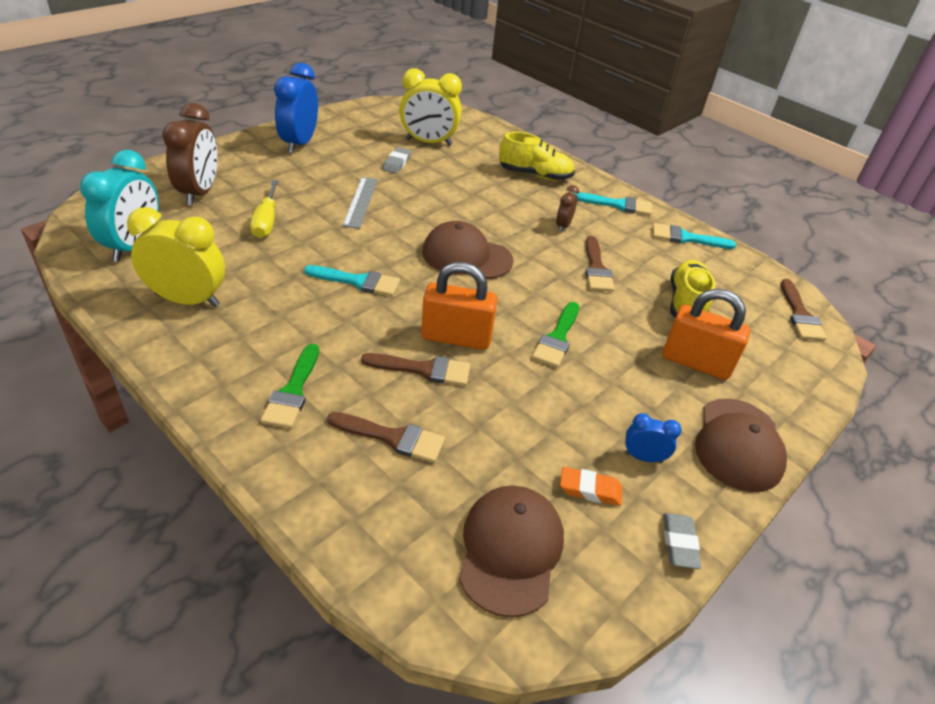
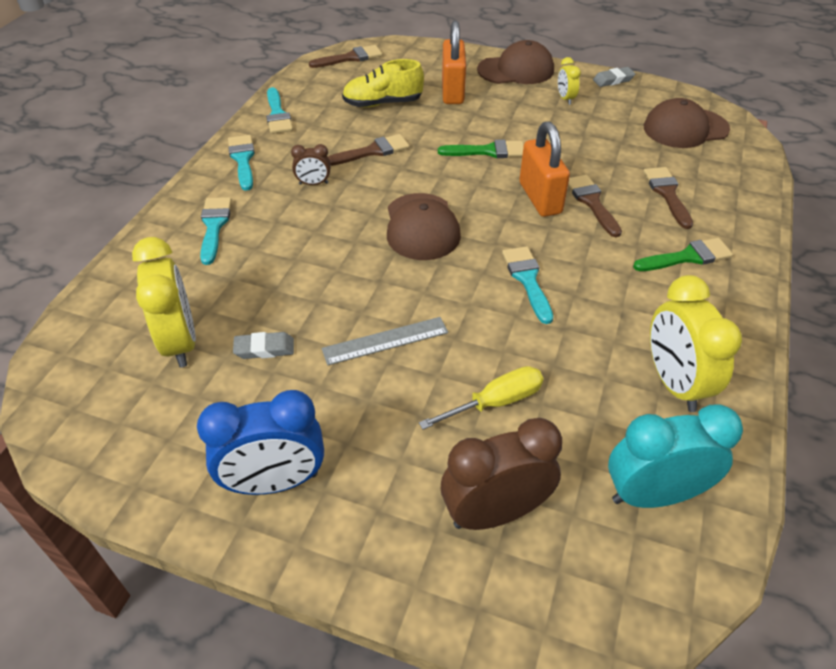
camera: 110 degrees left, 5 degrees up
(535, 175) = (214, 226): yellow shoe -> turquoise brush
(590, 489) = (612, 112): orange eraser -> none
(643, 457) = (565, 99): blue clock -> yellow clock

